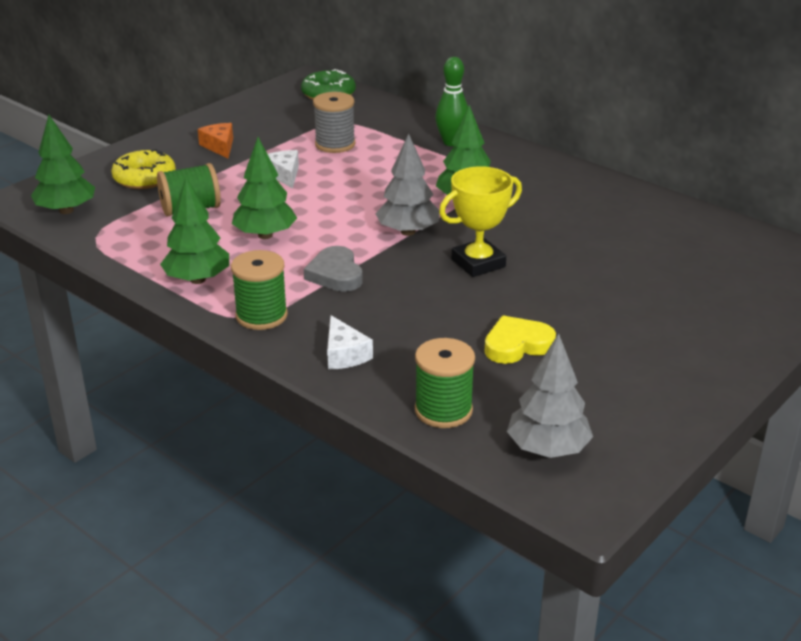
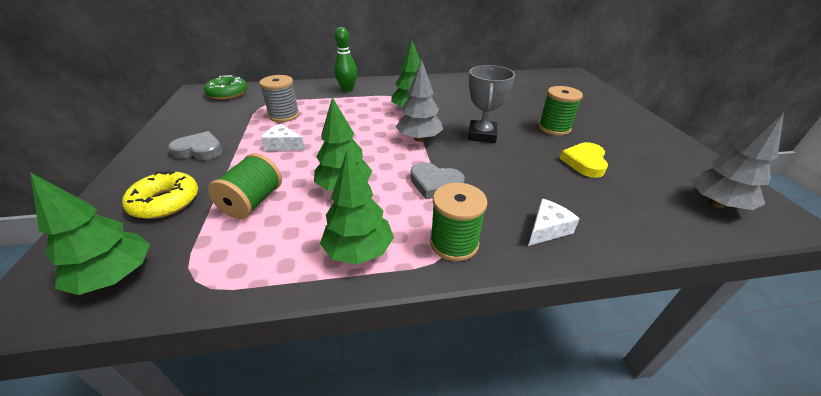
camera: 50 degrees left, 5 degrees up
(219, 146) = (199, 150): orange cheese -> grey heart
(344, 354) = (547, 229): white cheese -> white cheese turned 60 degrees counterclockwise
(443, 410) = (651, 221): green spool -> green spool (554, 128)
(478, 263) = (482, 135): yellow trophy -> grey trophy

